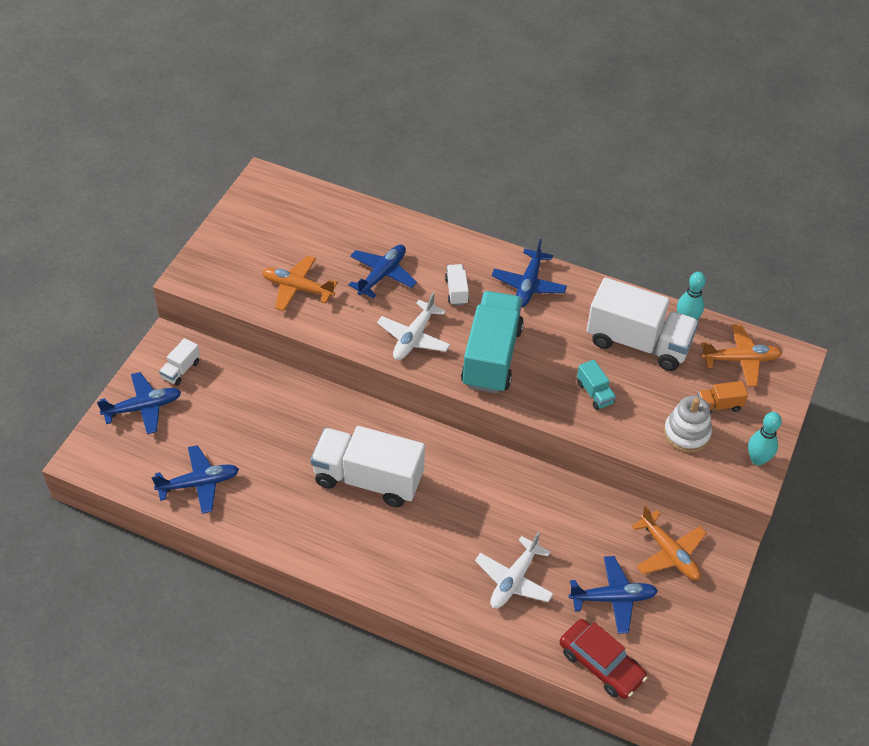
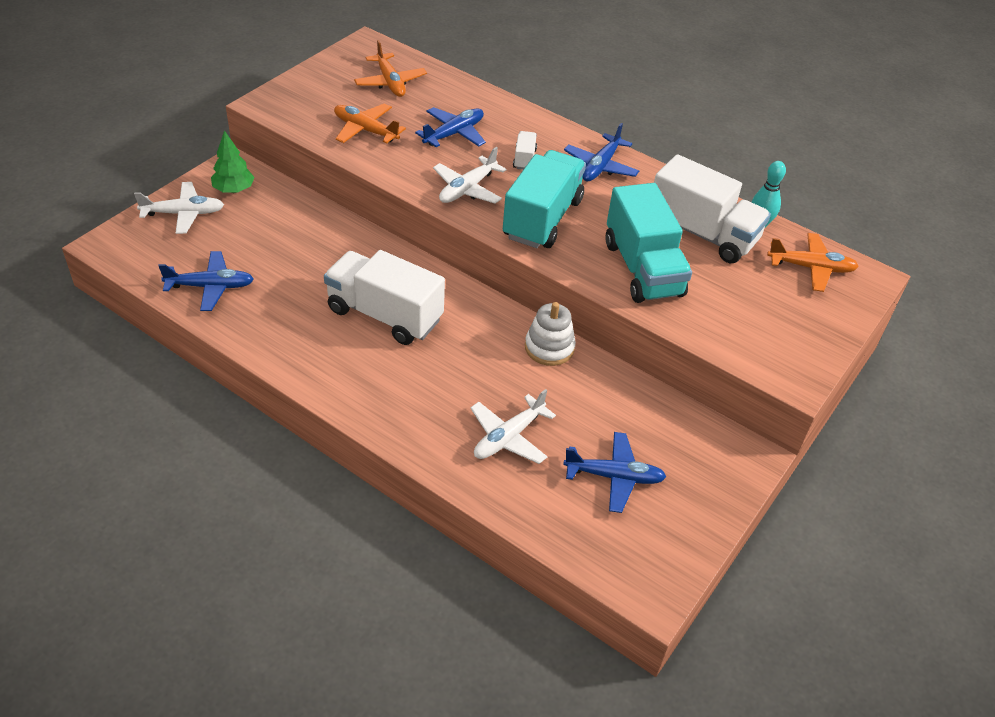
camera: 10 degrees right, 5 degrees down
(143, 407) = (184, 213): blue plane -> white plane
(181, 370) = (234, 190): white truck -> green tree
(594, 393) = (642, 269): turquoise truck -> turquoise truck, size x2.30
(601, 664) = (581, 540): red car -> none
(669, 553) = (690, 445): orange plane -> orange plane (390, 82)
(686, 433) = (734, 323): white stacking toy -> white stacking toy (549, 347)
(718, 405) = (776, 304): orange truck -> none
(757, 459) = (809, 361): turquoise bowling pin -> none

